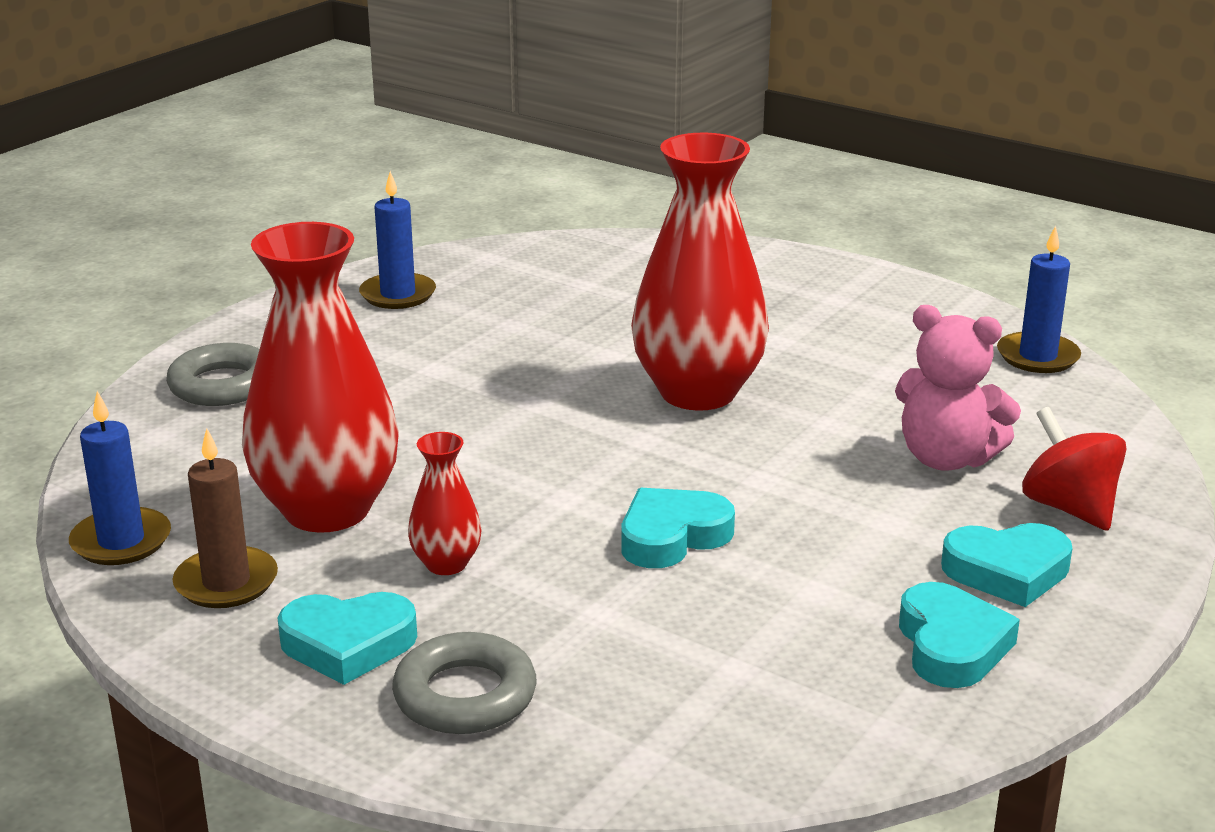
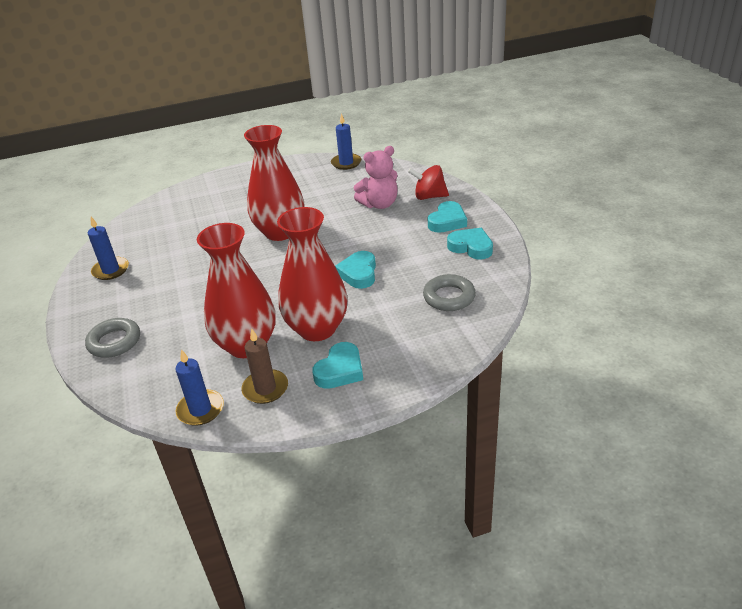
camera: 50 degrees left, 10 degrees up
(446, 564) = (317, 329): red vase -> red vase, size x2.20
(465, 695) = (398, 353): grey ring -> grey ring (449, 297)

